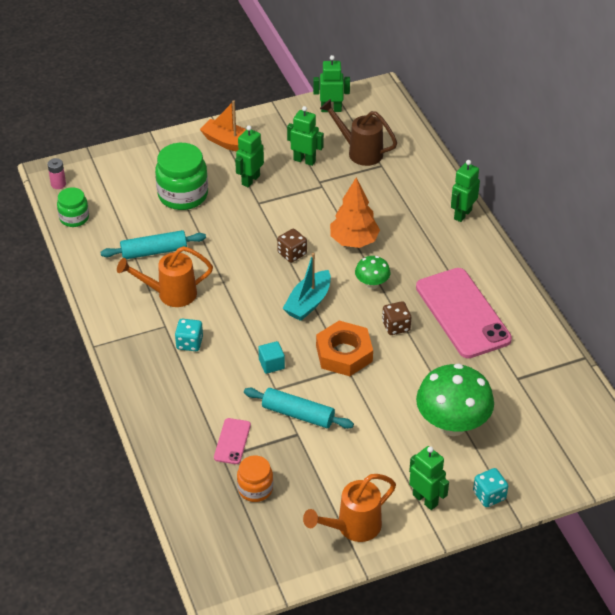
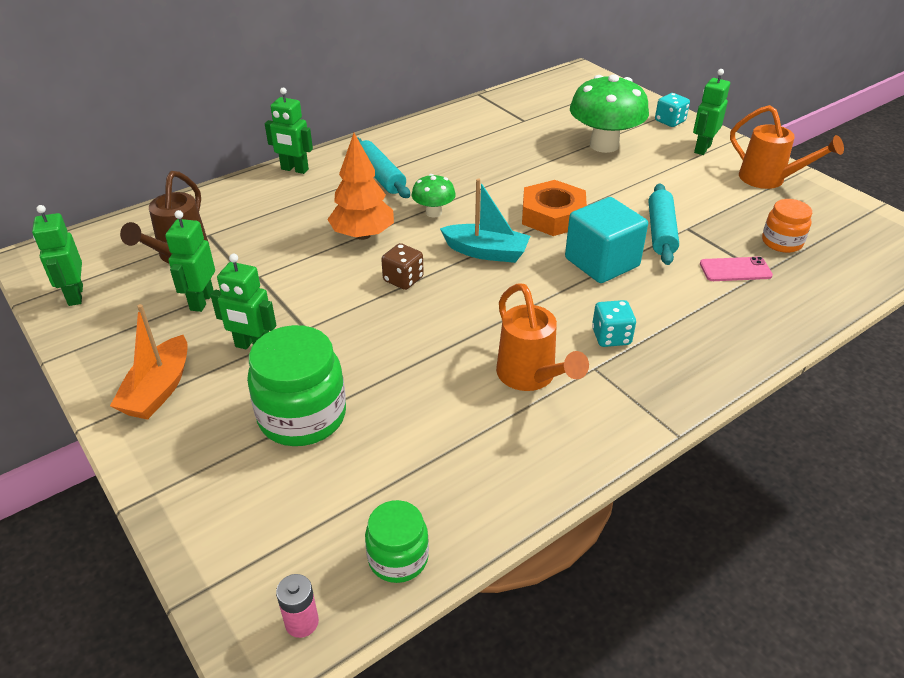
camera: 105 degrees left, 5 degrees down
(154, 251) = (448, 418): turquoise rolling pin -> turquoise rolling pin (380, 176)
(271, 364) = (601, 262): turquoise cube -> turquoise cube, size x2.06
(396, 326) = (493, 189): brown dice -> none
(462, 313) = (452, 154): pink phone -> none

